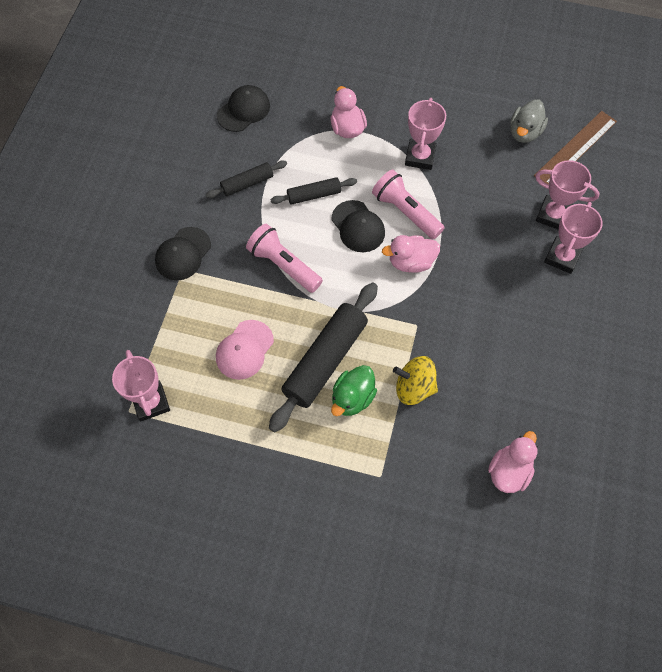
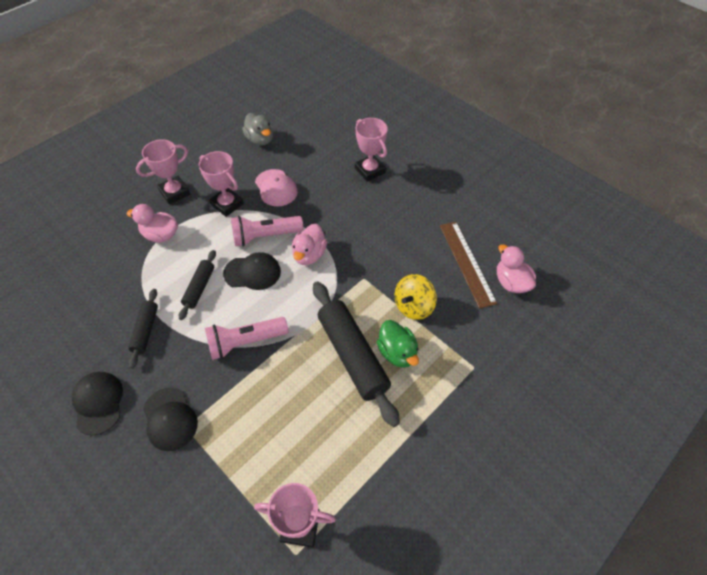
camera: 60 degrees left, 10 degrees down
(243, 110) = (73, 297): black cap -> black cap (98, 403)
(244, 350) = (302, 413): pink cap -> pink cap (276, 188)
(552, 215) = (335, 159): pink trophy -> pink trophy (174, 192)
(575, 148) = (295, 122): brown ruler -> brown ruler (467, 263)

